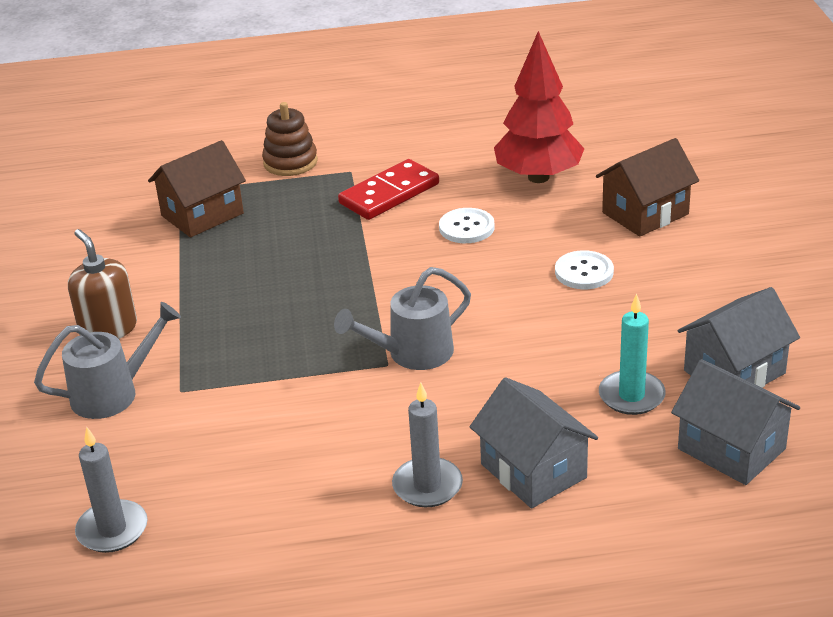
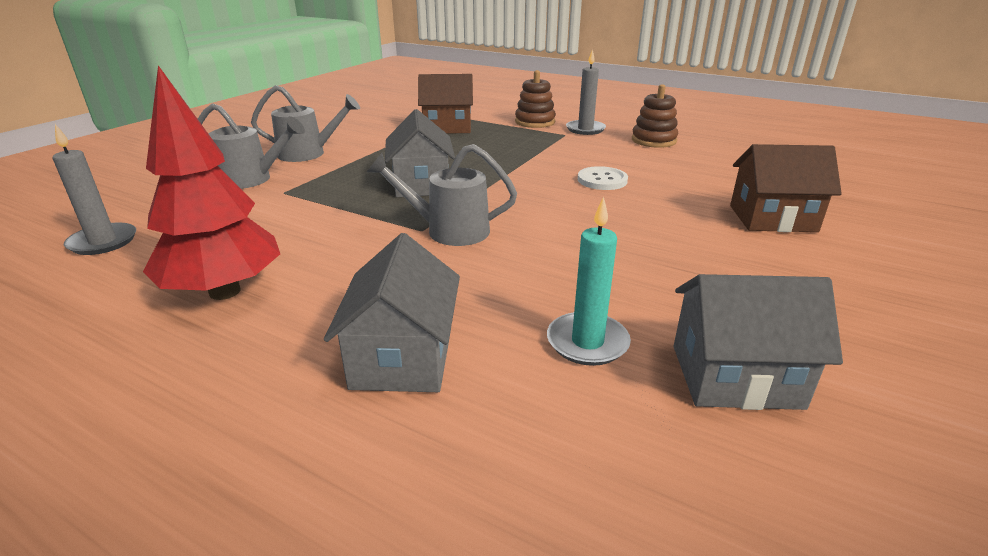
camera: 35 degrees right, 5 degrees down
(108, 329) = (309, 154): brown soap dispenser -> grey watering can
(389, 194) = (573, 150): red domino -> none
(427, 486) = (306, 320): grey candle -> grey candle (585, 129)
(451, 143) = (653, 140): none -> brown stacking toy
(538, 177) = (699, 172): red tree -> red tree (225, 291)
(584, 272) = (664, 235): white button -> none
(731, 449) = (640, 458): grey house -> grey house (421, 184)

